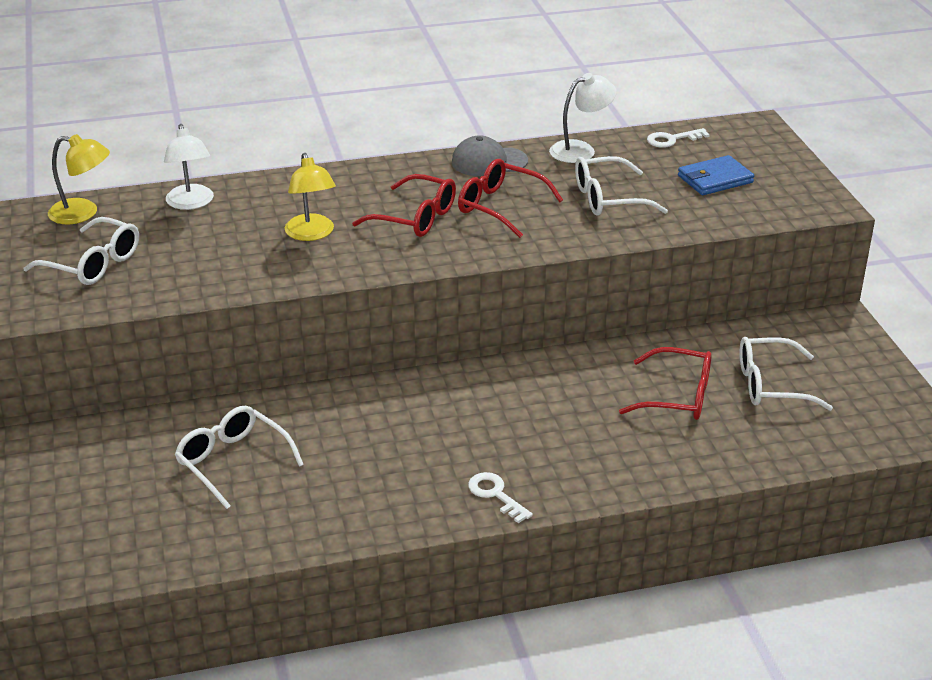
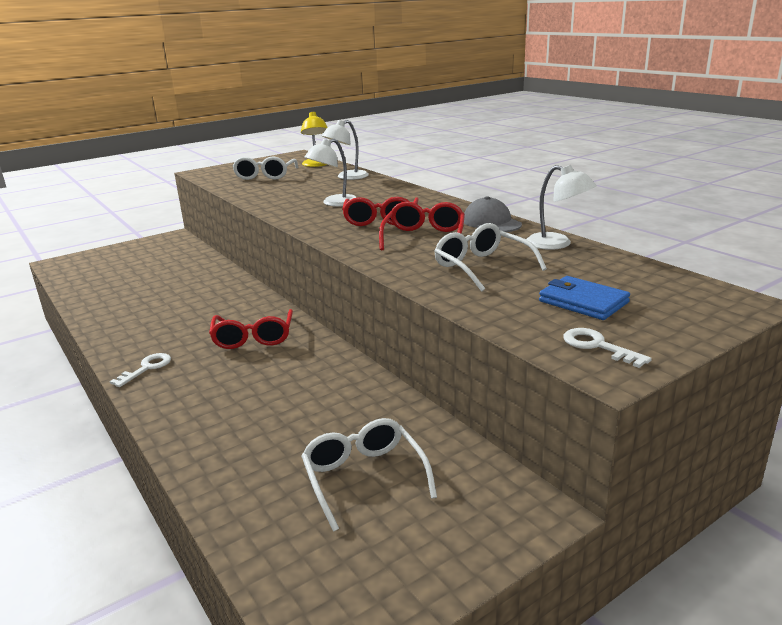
camera: 70 degrees right, 10 degrees down
(233, 462) = (170, 284): white glasses -> none
(311, 234) = (334, 203): yellow lamp -> white lamp
(672, 139) = (637, 272): white key -> white key (598, 346)
(677, 396) = (313, 422): red glasses -> red glasses (253, 337)

